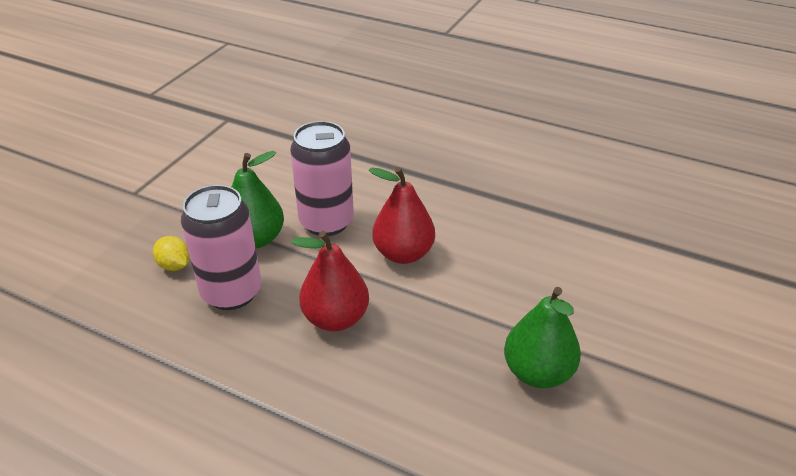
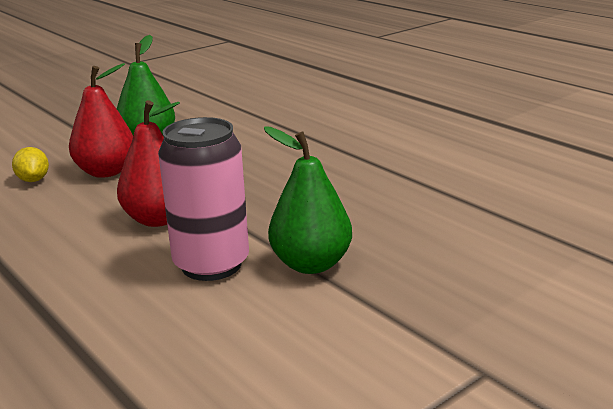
camera: 155 degrees left, 15 degrees down
(174, 265) = (422, 257): yellow lemon -> yellow lemon (33, 180)
(231, 292) = (361, 222): pink can -> none
(335, 318) = (270, 189): red pear -> red pear (106, 172)

